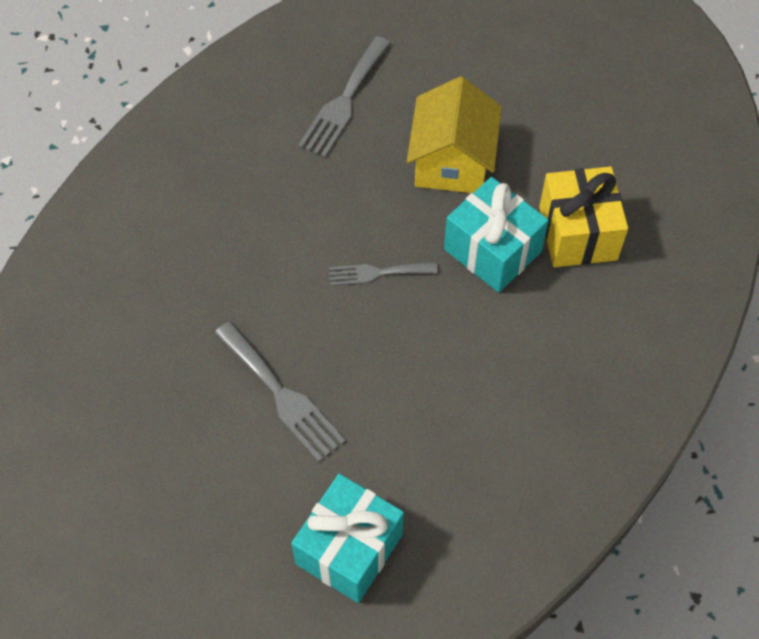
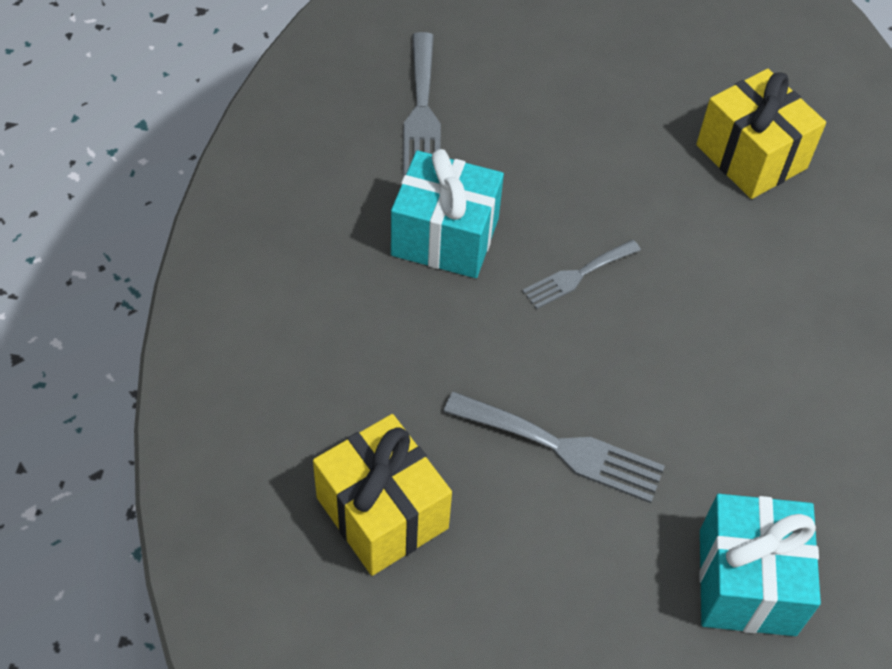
camera: 30 degrees left, 5 degrees down
(130, 385) = (382, 513): none -> yellow gift
(452, 161) = (578, 132): yellow house -> none
(492, 250) = (680, 206): turquoise gift -> turquoise gift (445, 237)

